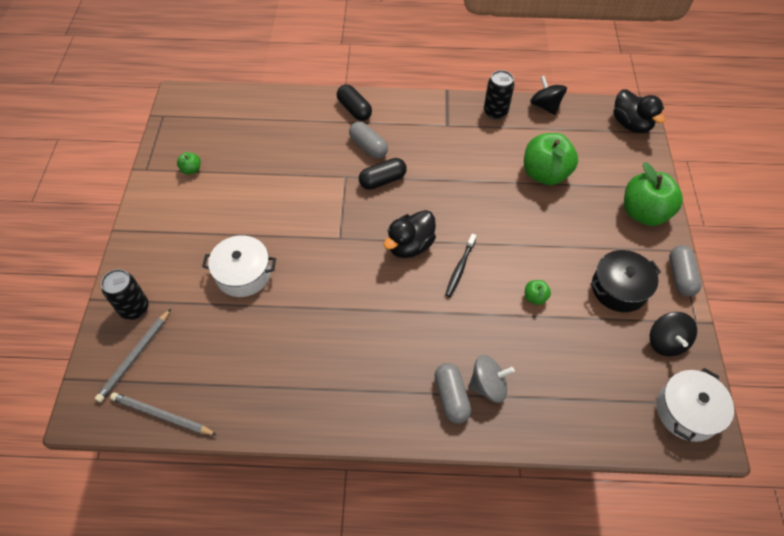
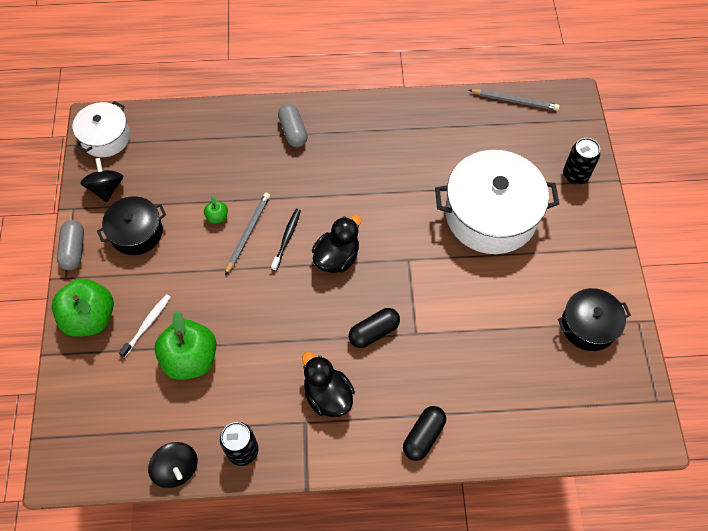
camera: 175 degrees right, 5 degrees up
(135, 356) = (555, 138): grey pencil -> grey pencil (248, 233)
(191, 169) = (588, 325): green apple -> black pot
(243, 274) = (491, 215): white pot -> white pot, size x1.77
(354, 109) = (423, 436): black capsule -> black capsule turned 75 degrees clockwise
(368, 147) = (396, 377): grey capsule -> none
(488, 386) = (263, 142): grey spinning top -> none
(589, 203) = (147, 324): none -> white toothbrush
(630, 124) = (71, 448): black duck -> black duck (328, 396)

